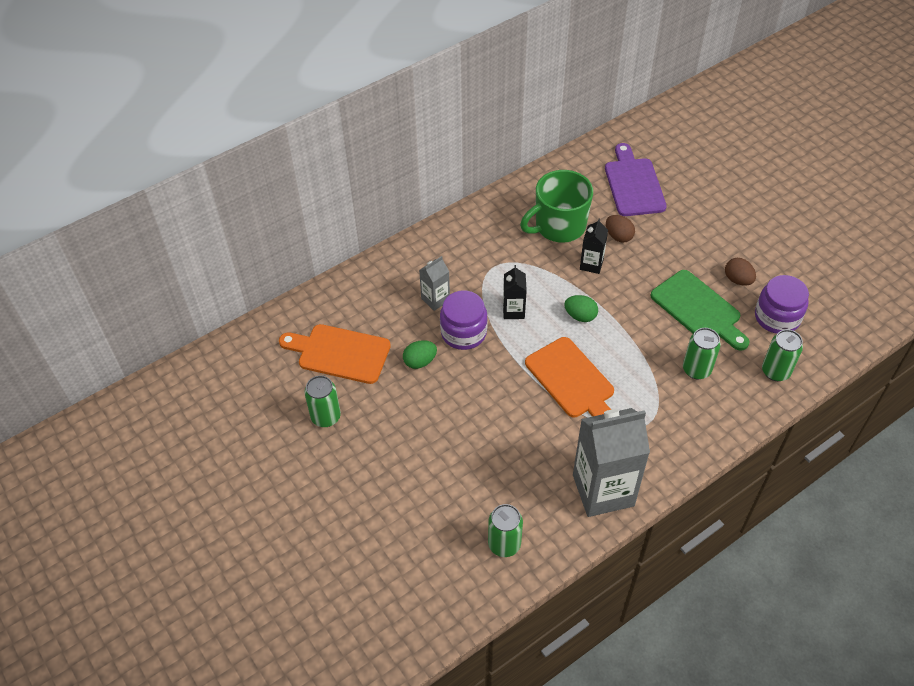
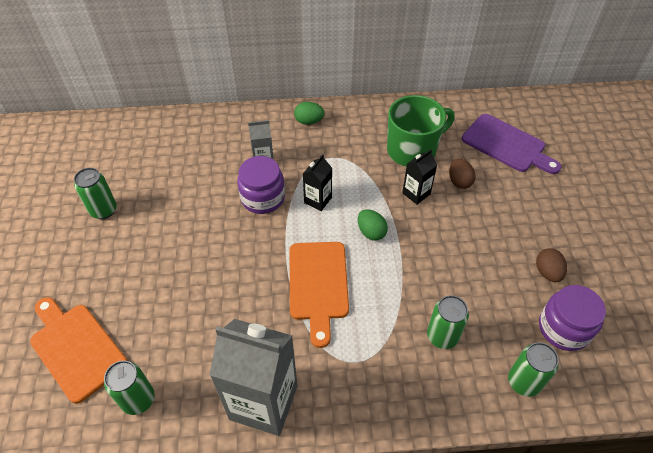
camera: 30 degrees right, 0 degrees up
(340, 353) = (157, 167): orange cutting board -> orange cutting board (76, 348)
(420, 361) = (209, 204): green egg -> green egg (309, 121)
(559, 226) = (412, 150): green mug -> green mug turned 150 degrees clockwise
(633, 184) = (506, 145): purple cutting board -> purple cutting board turned 105 degrees clockwise
(698, 309) = (487, 280): green cutting board -> none

